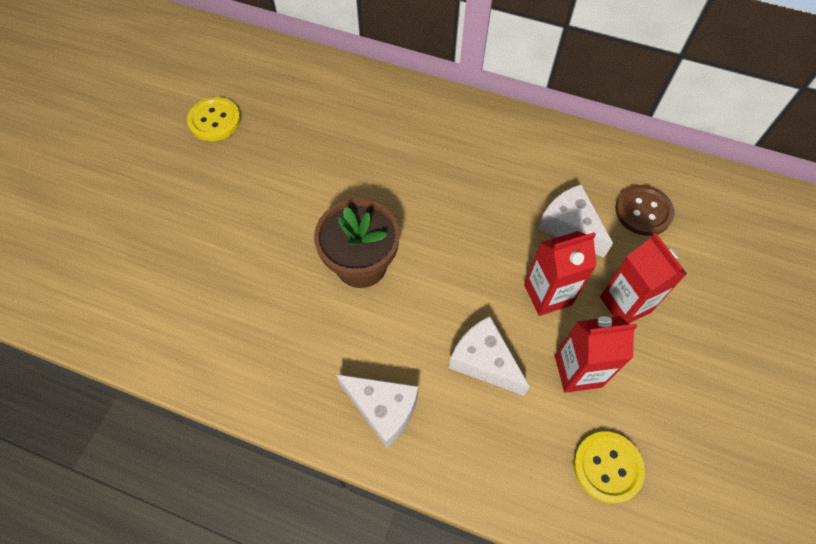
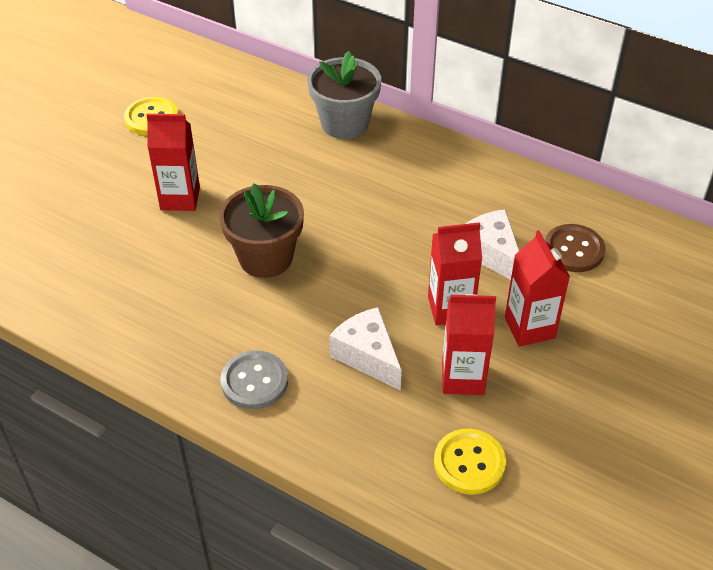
camera: 10 degrees right, 15 degrees down
(263, 209) = (180, 198): none -> red carton
(383, 409) = (254, 381): white cheese -> grey button
(401, 101) = (344, 123): none -> grey flower pot

